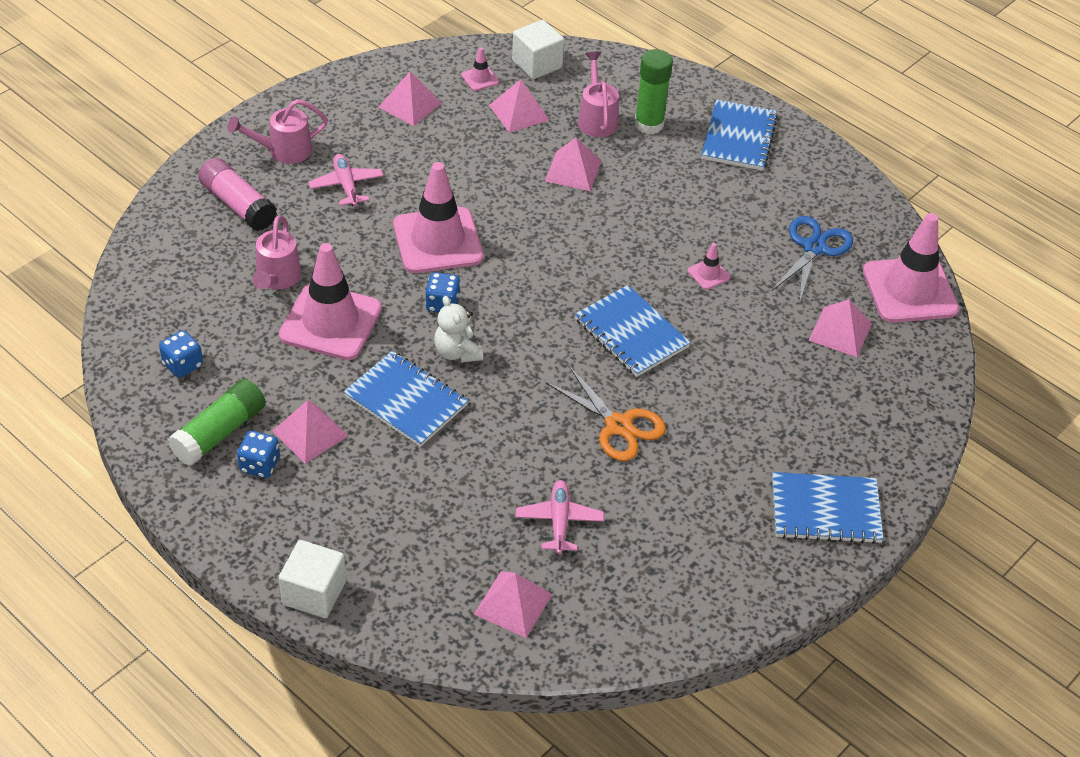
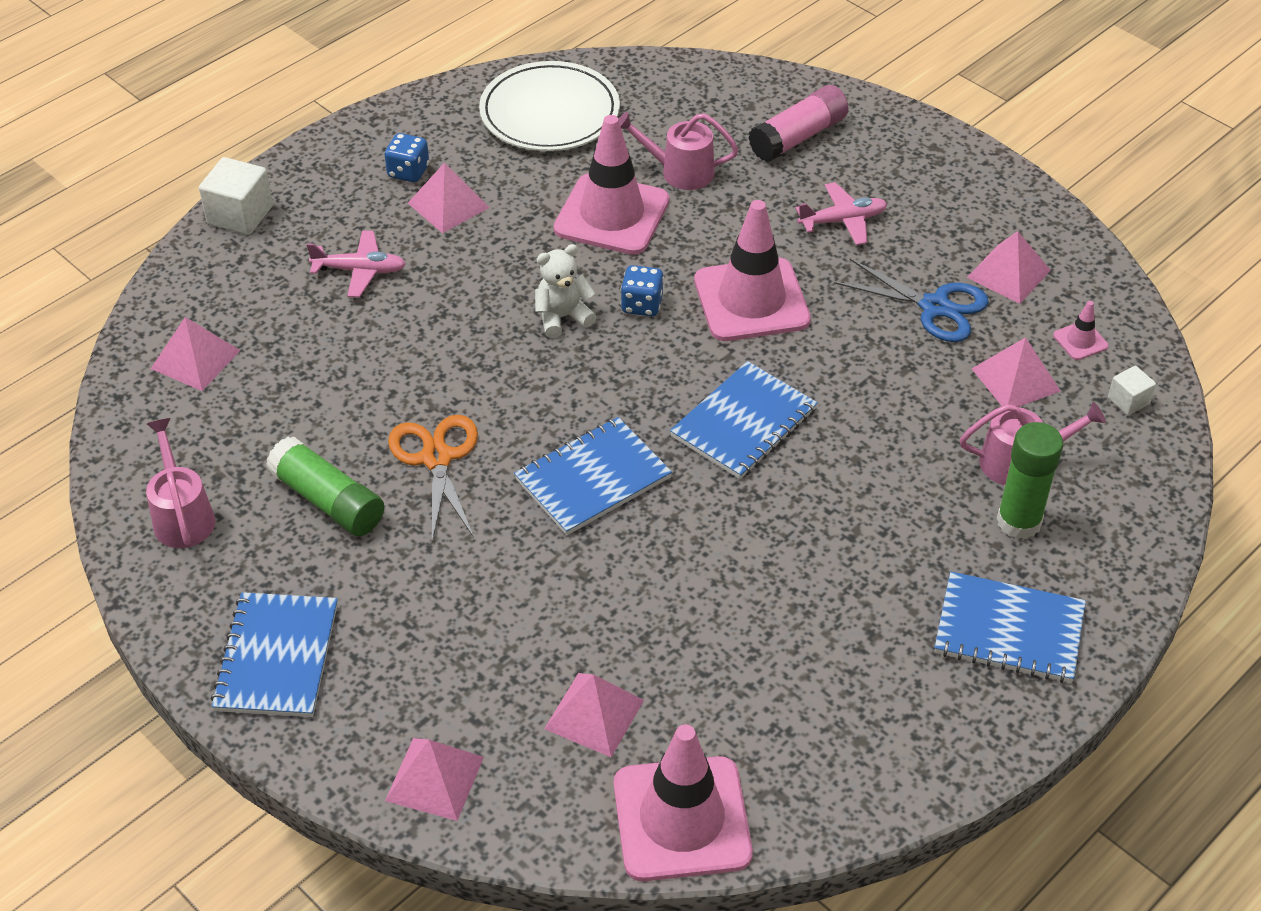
camera: 95 degrees right, 0 degrees up
(183, 365) = (549, 112): blue dice -> white plate
(219, 432) = (454, 142): green glue stick -> green glue stick (328, 501)
(283, 151) = (898, 167): pink watering can -> pink watering can (182, 515)
(406, 401) = (489, 276): blue notebook -> blue notebook (743, 423)
(537, 64) = (1128, 401): white cube -> white cube, size x0.56
(559, 521) = (300, 399): pink plane -> pink plane (360, 270)
(573, 171) = (902, 432): pink pyramid -> pink pyramid (434, 778)
(618, 426) = (437, 458): orange scissors -> orange scissors turned 120 degrees clockwise
(708, 274) = (705, 568): pink traffic cone -> none
(814, 248) = (768, 702): blue scissors -> blue scissors (934, 307)

